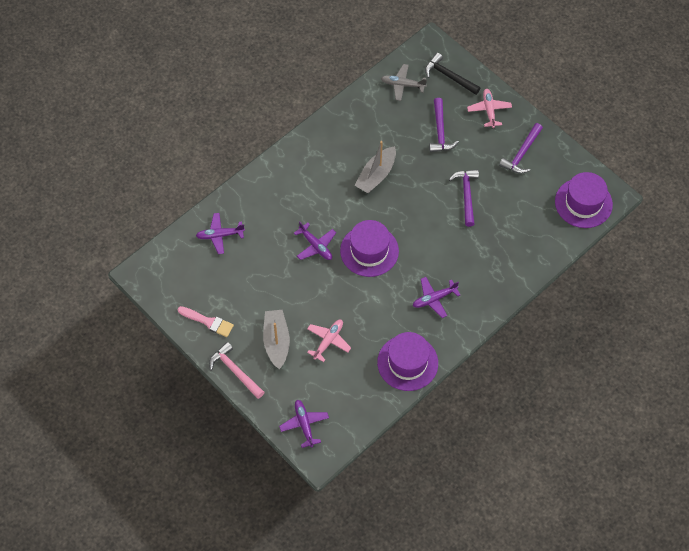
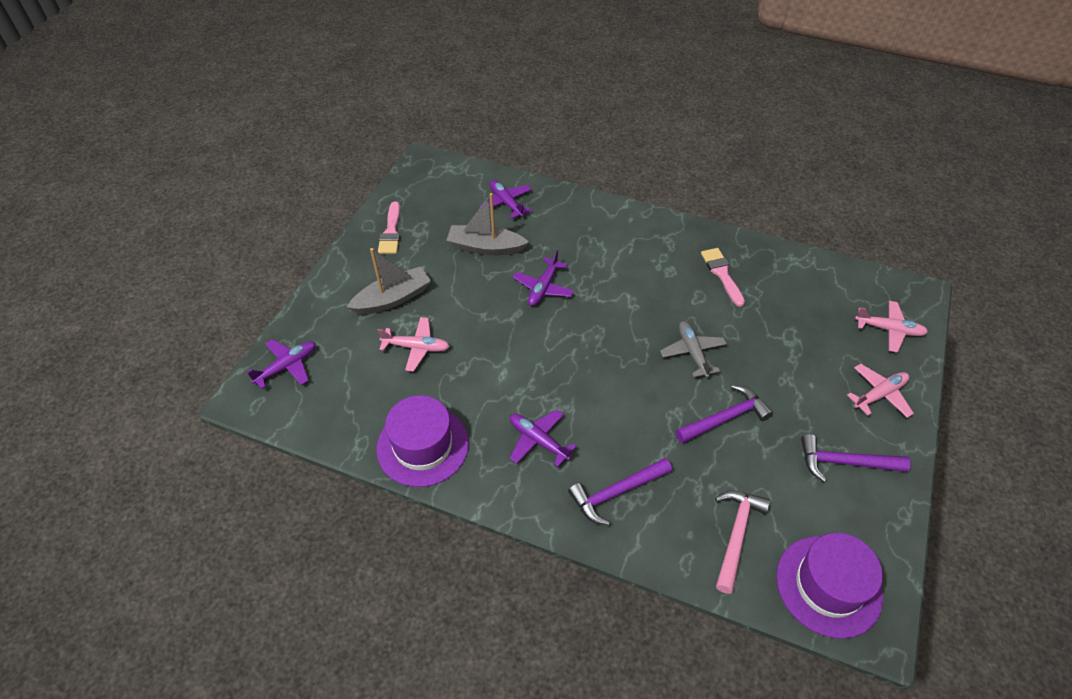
camera: 65 degrees right, 10 degrees down
(235, 371) = (337, 276): pink hammer -> pink hammer (736, 535)
(359, 138) = (722, 274): none -> pink brush
(369, 251) = (569, 341): purple hat -> none
(376, 175) = (682, 309): grey boat -> grey boat (485, 247)
(402, 85) = (832, 287): grey plane -> grey plane (692, 352)
(440, 131) = (799, 351): purple hammer -> purple hammer (616, 493)
(449, 76) = (889, 330): black hammer -> pink plane

